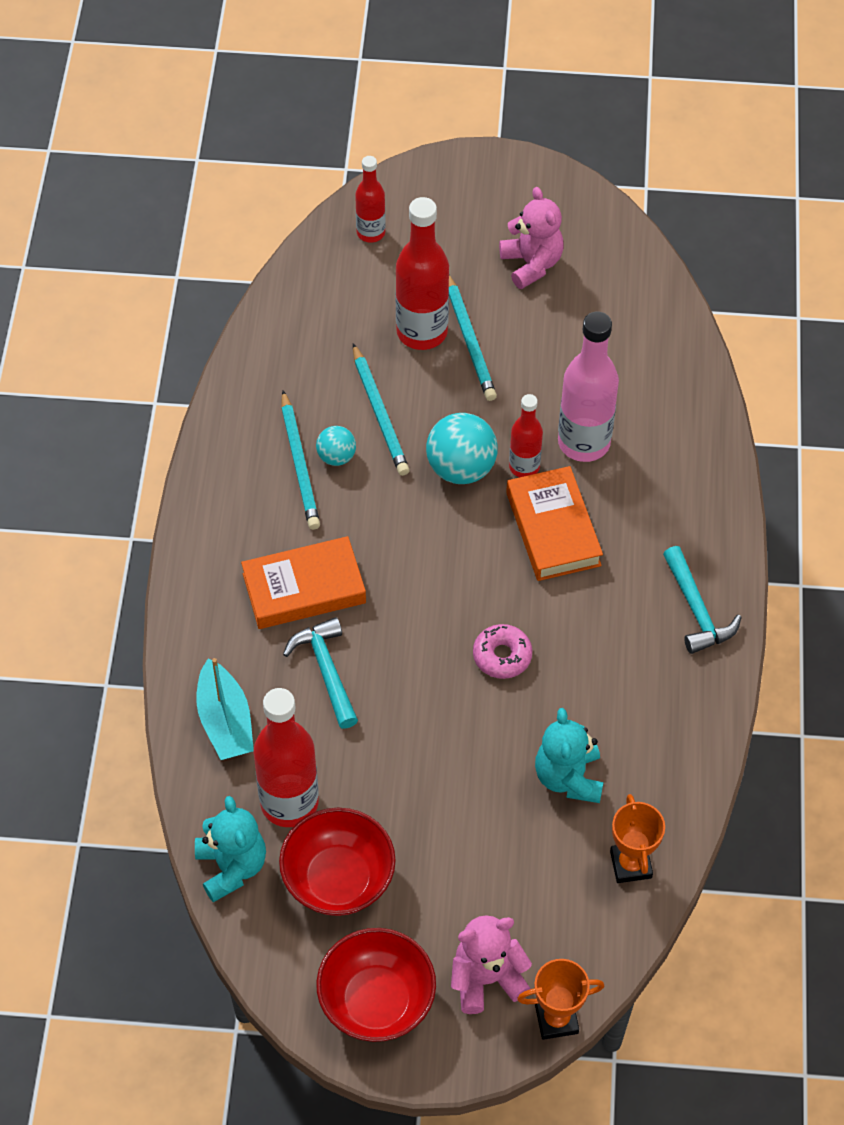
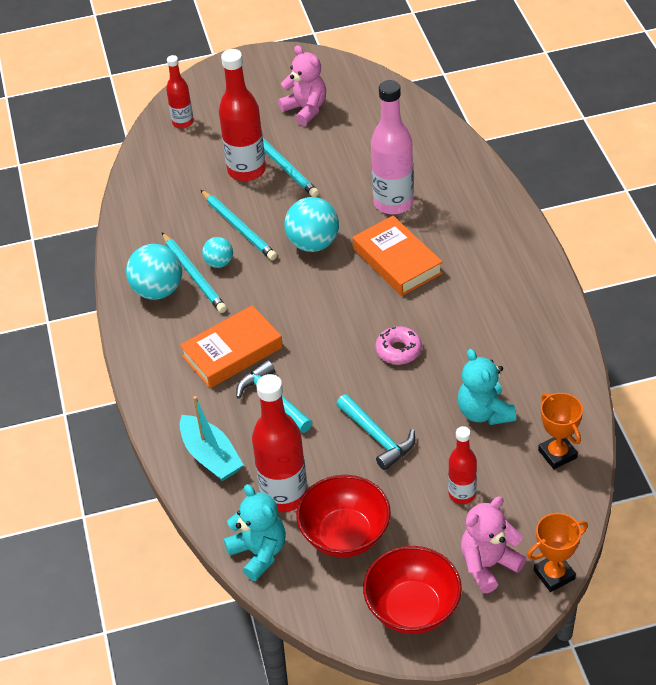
camera: 15 degrees left, 10 degrees down
(248, 471) = (158, 290): none -> turquoise ball
(524, 467) = (358, 229): red bottle -> red bottle (462, 494)
(696, 610) = (523, 280): turquoise hammer -> turquoise hammer (377, 437)

